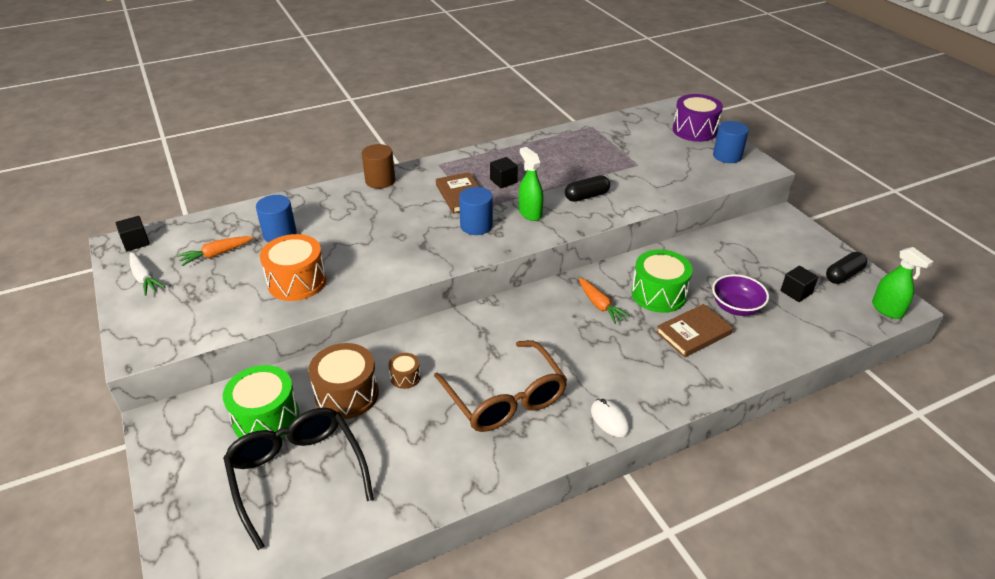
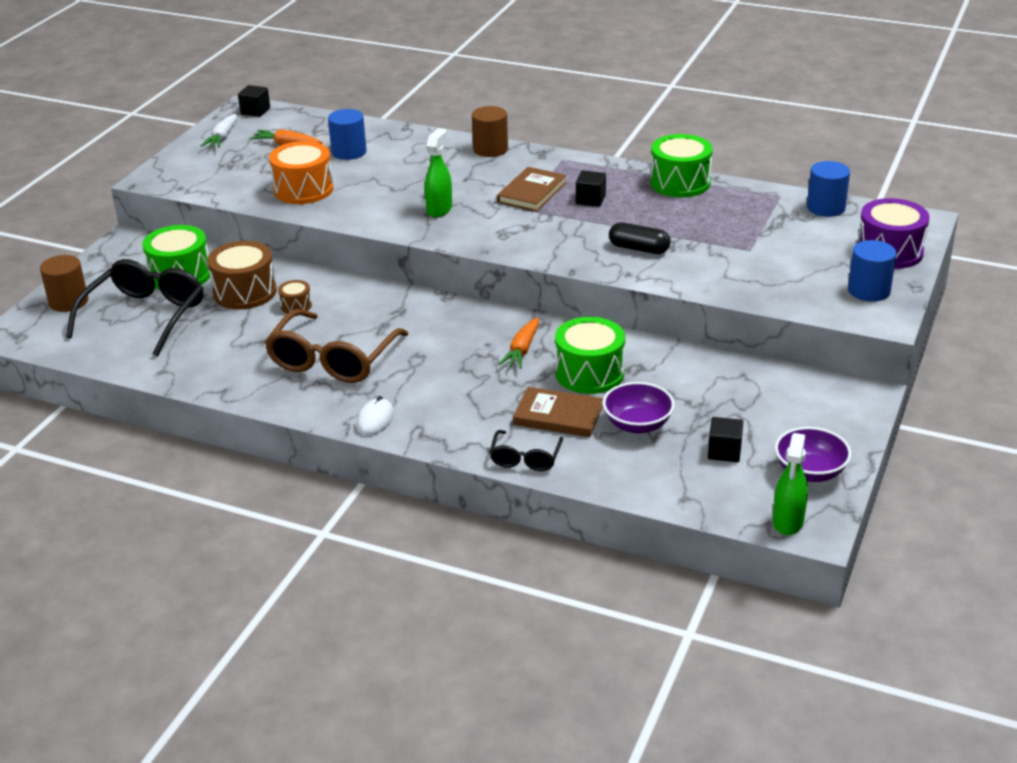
camera: 50 degrees right, 5 degrees down
(198, 516) = (68, 301): none -> brown cylinder
(476, 226) = (497, 221): blue cylinder -> blue cylinder (826, 207)
(530, 213) = (560, 235): green spray bottle -> green spray bottle (439, 209)
(531, 145) = (680, 183): none -> green drum
(729, 373) = (525, 458): none -> black glasses
(843, 275) = (810, 472): black capsule -> purple bowl

